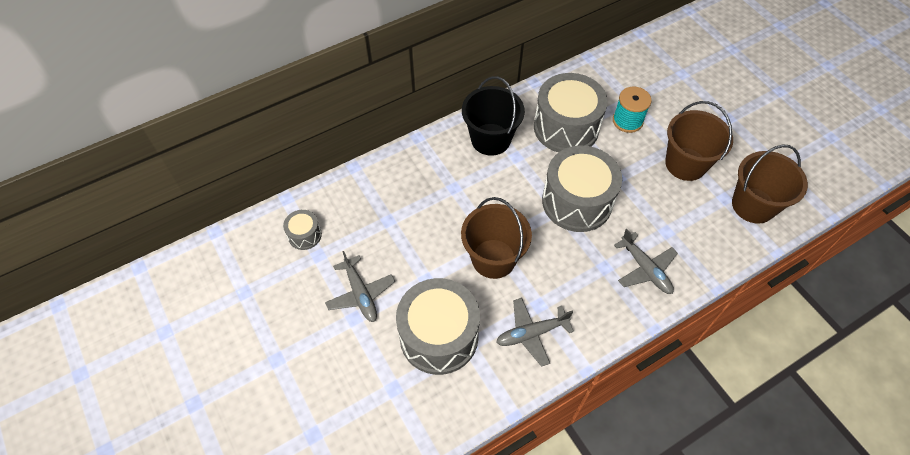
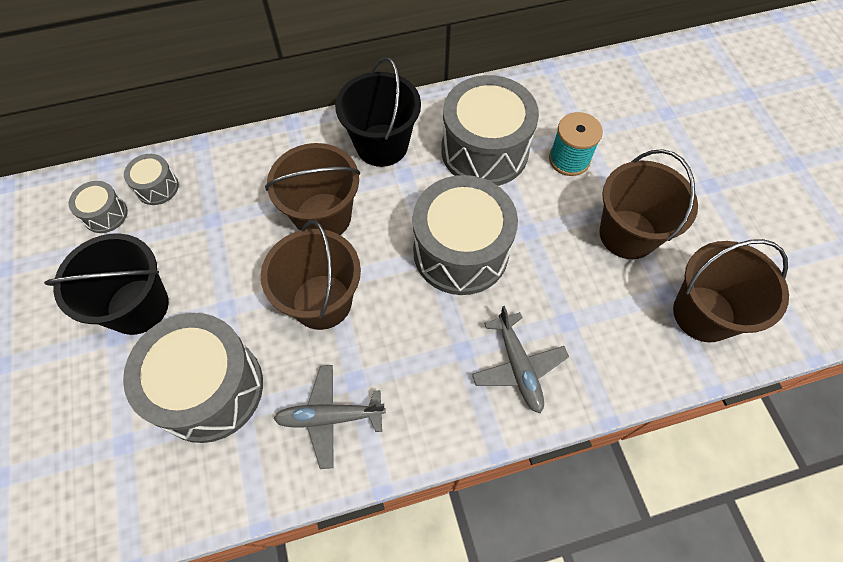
camera: 15 degrees right, 5 degrees up
(335, 206) = (157, 187): none -> grey drum
(360, 294) = (138, 306): grey plane -> black bucket
(469, 200) = (323, 217): none -> brown bucket

